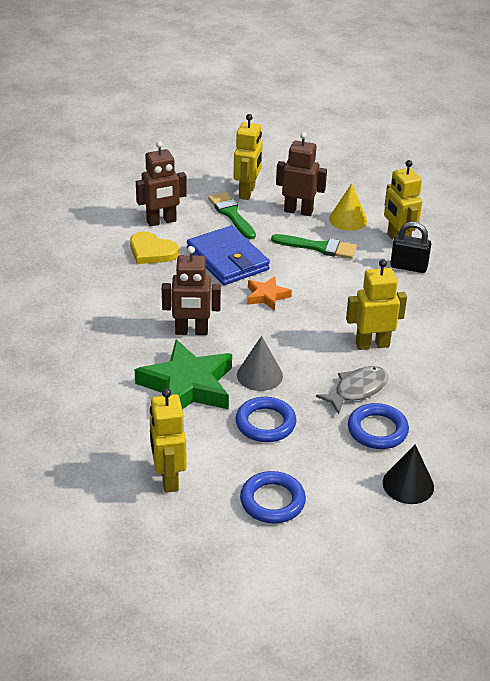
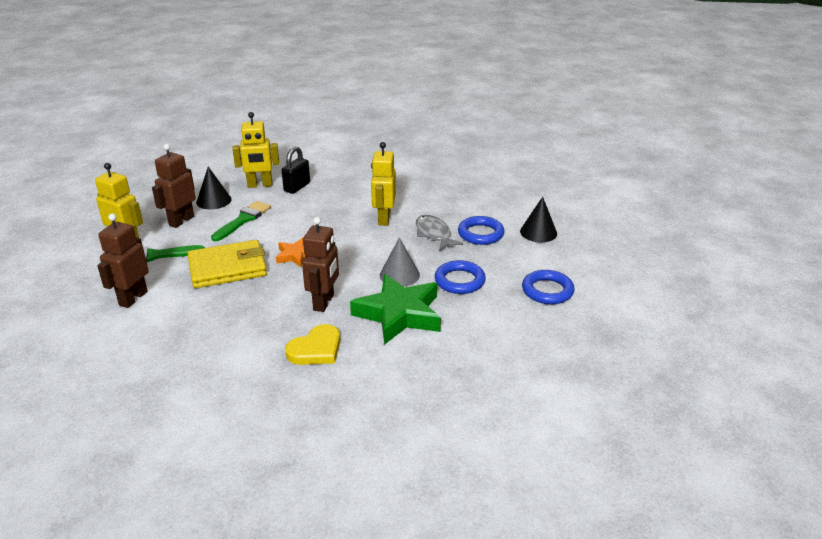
camera: 75 degrees left, 5 degrees down
(152, 251) = (181, 310): yellow heart -> yellow heart (316, 349)
(161, 221) = (133, 298): brown robot -> brown robot turned 150 degrees counterclockwise
(168, 478) = (514, 339): yellow robot -> none
(227, 260) = (227, 268): blue wallet -> yellow wallet
(348, 220) = (214, 200): yellow cone -> black cone

